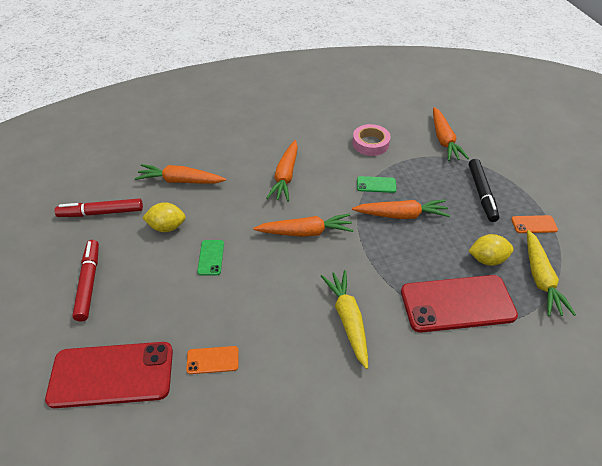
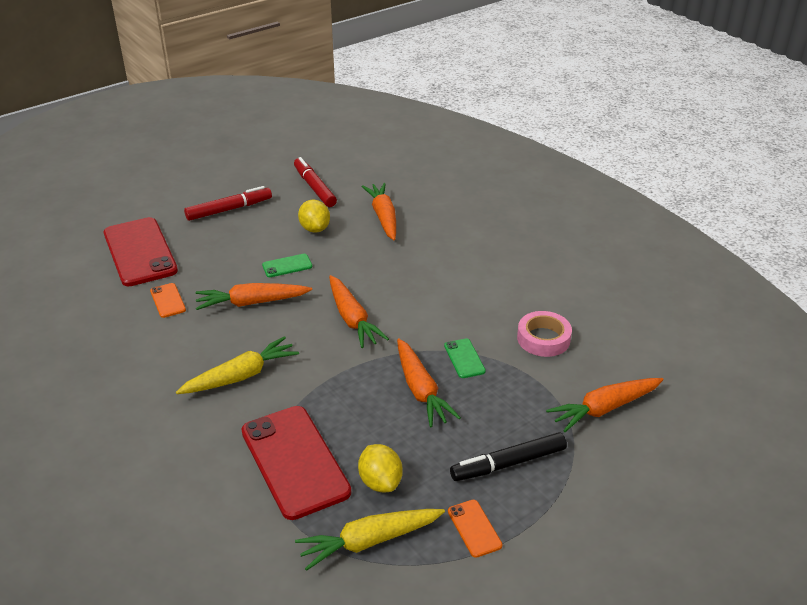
camera: 70 degrees right, 10 degrees down
(285, 176) = (434, 283): orange carrot -> orange carrot (252, 303)

